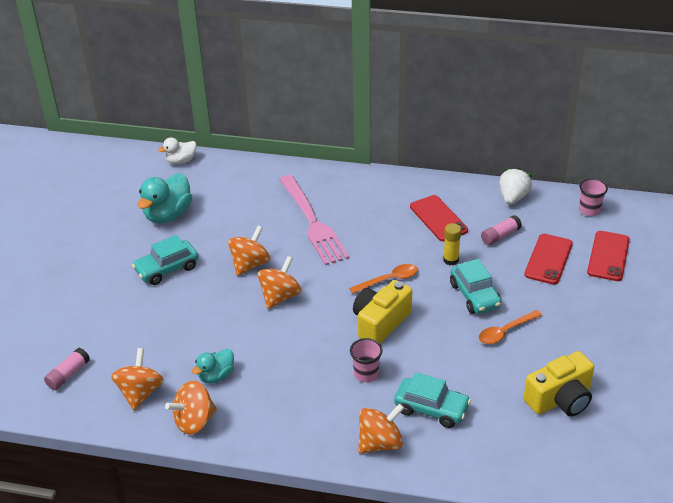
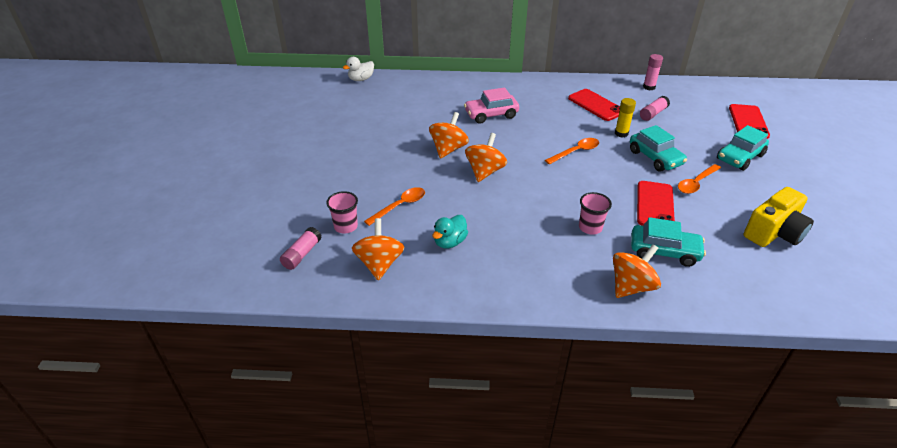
camera: 10 degrees left, 0 degrees up
(167, 269) = (373, 158): turquoise car -> turquoise car (740, 157)
(168, 215) = (361, 118): turquoise duck -> none
(178, 330) = (400, 206): none -> orange spoon
(194, 421) = (442, 285): orange spinning top -> none
(312, 222) = (491, 115): pink fork -> pink car
(380, 323) = (584, 185): yellow camera -> none
(513, 197) = (649, 87): white strawberry -> pink glue stick
(548, 259) = (701, 127): red phone -> red phone (655, 205)
(589, 210) = (714, 92): pink cup -> pink cup (346, 226)

